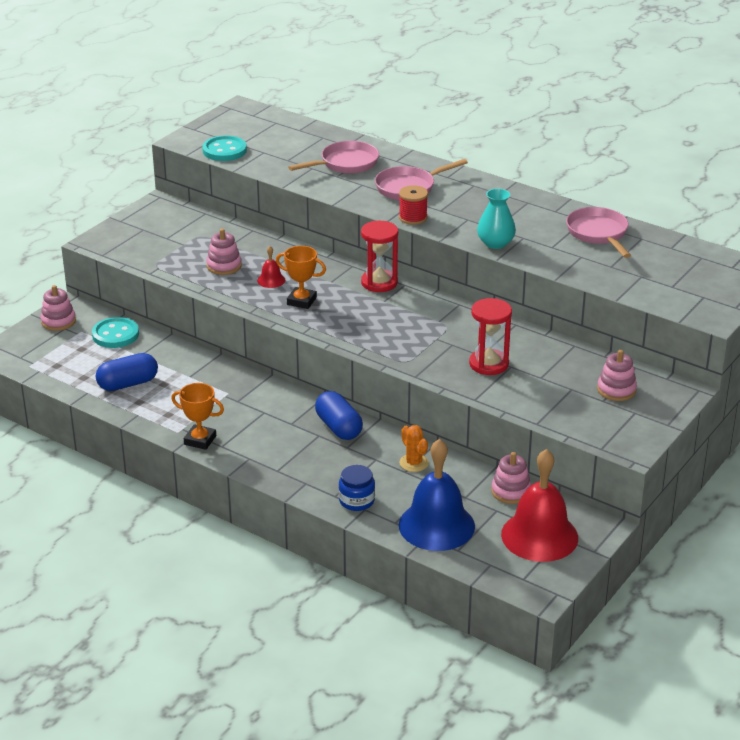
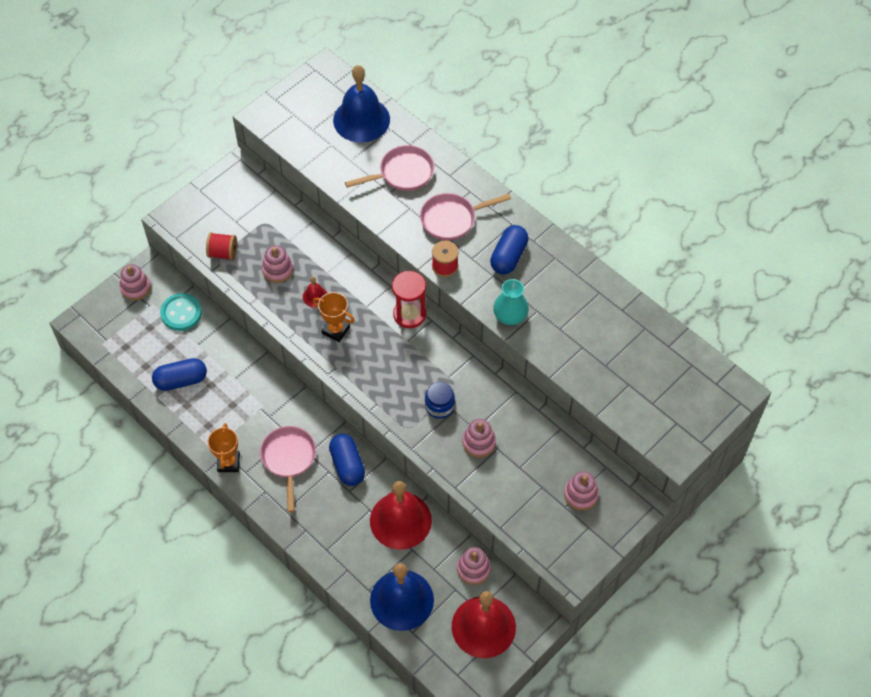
camera: 10 degrees right, 25 degrees up
(159, 260) = (223, 253): none -> red spool
(200, 440) = (228, 462): orange trophy -> orange trophy turned 60 degrees clockwise
(224, 150) = (296, 137): turquoise button -> none
(290, 134) = (361, 119): none -> blue bell
(356, 501) = (343, 559): blue jar -> blue jar (439, 406)
(414, 463) = (400, 520): orange cactus -> red bell
(478, 206) = (508, 257): none -> blue capsule
(489, 364) = (479, 442): red hourglass -> pink stacking toy
(598, 234) = (607, 315): pink pan -> pink pan (289, 459)

